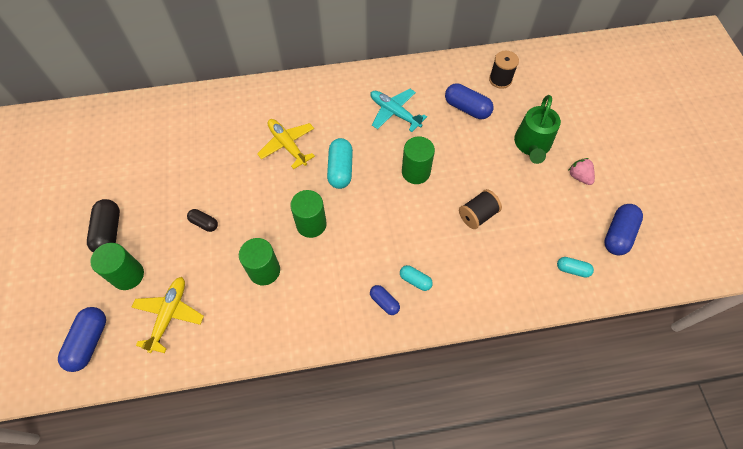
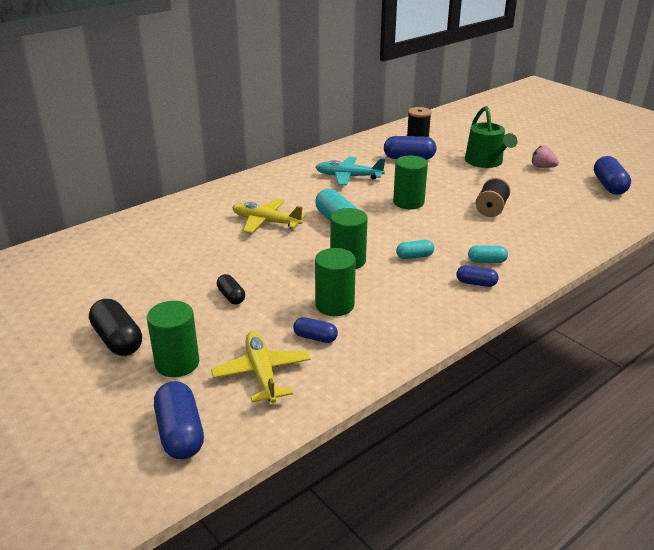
camera: 30 degrees left, 30 degrees down
(204, 223) = (231, 296): black capsule -> black capsule turned 60 degrees clockwise
(226, 298) = (315, 338): none -> blue capsule
(572, 269) = (601, 213): turquoise capsule -> turquoise capsule (414, 256)

